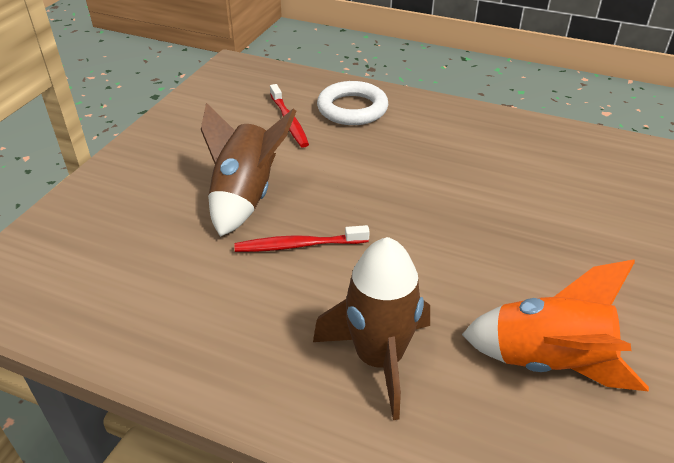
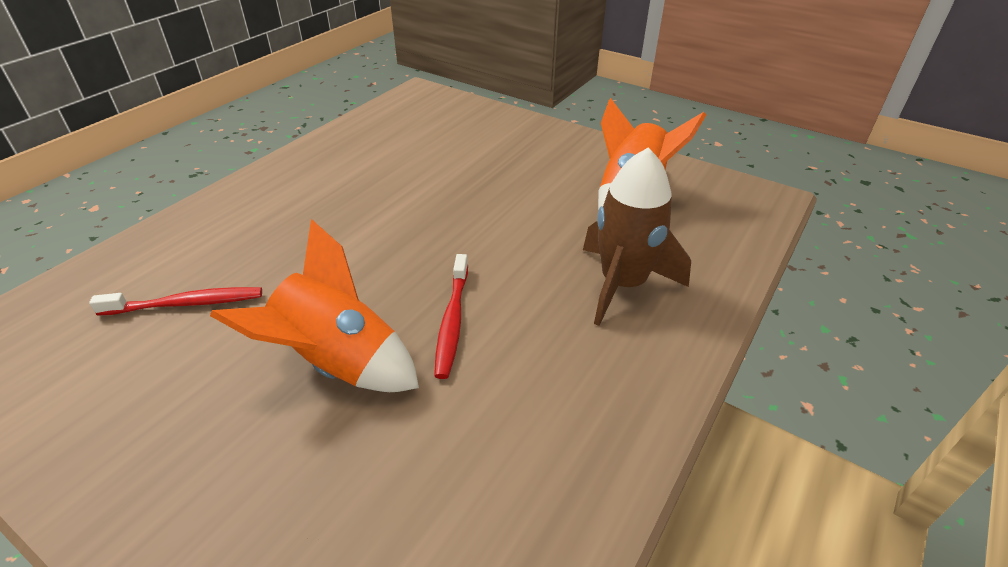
camera: 80 degrees left, 0 degrees up
(245, 197) = (337, 363): brown rocket -> orange rocket
(352, 109) = (205, 243): white ring -> none

